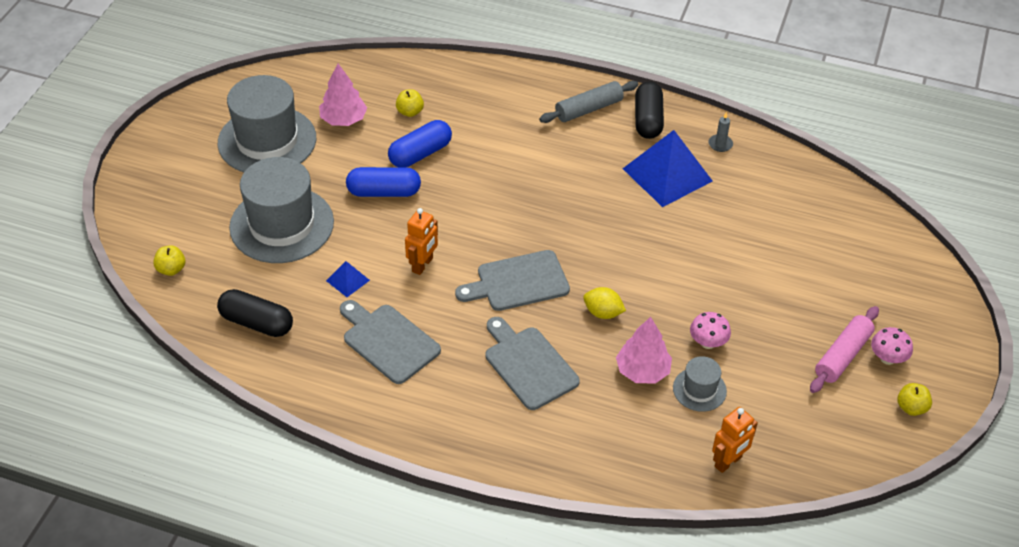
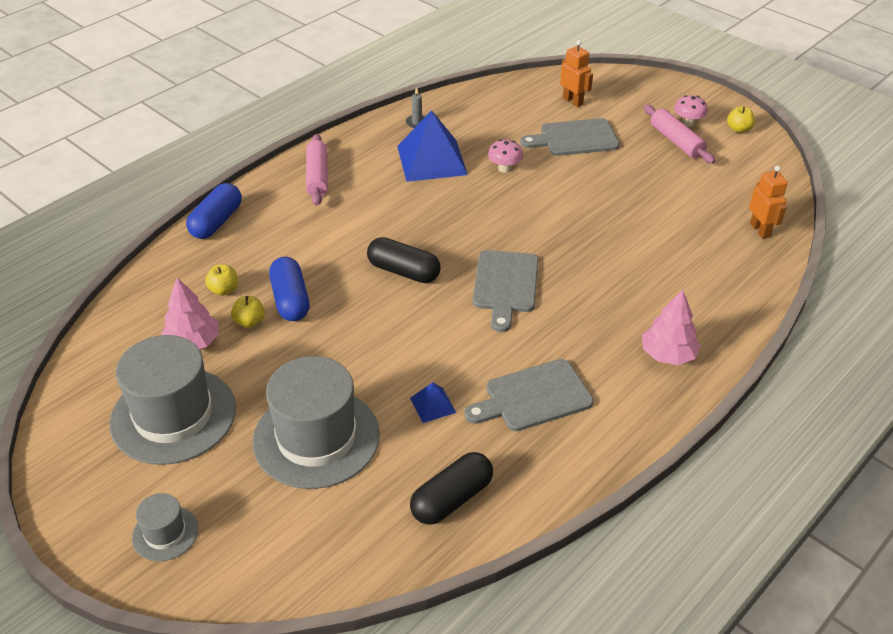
camera: 65 degrees left, 5 degrees down
(171, 269) = (321, 561): yellow apple -> yellow apple (249, 322)
(384, 192) = (325, 342): blue capsule -> blue capsule (216, 222)
(423, 265) = (445, 342): orange robot -> orange robot (573, 101)
(528, 365) = (609, 309): grey cutting board -> grey cutting board (574, 138)
(589, 109) = (317, 176): grey rolling pin -> pink rolling pin
(603, 313) = (570, 246): yellow lemon -> none
(642, 371) = (646, 244): pink tree -> pink tree (667, 354)
(647, 120) = (358, 149): black capsule -> black capsule (403, 271)
(699, 389) = (680, 221): grey hat -> grey hat (165, 533)
(708, 343) = (632, 200): pink mushroom -> pink mushroom (504, 168)

